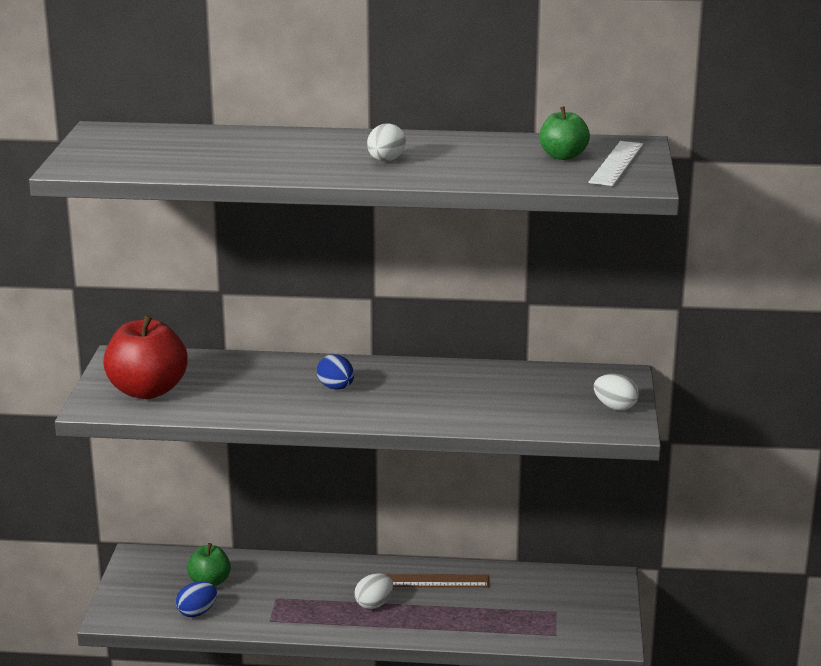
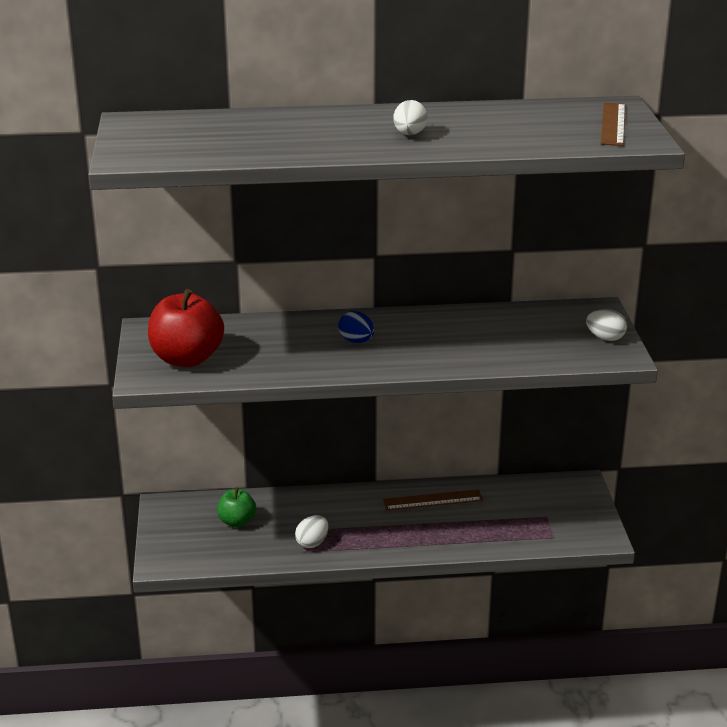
camera: 10 degrees left, 5 degrees up
(197, 612) = (235, 551): blue egg -> none
(374, 604) = (389, 526): white egg -> white egg (312, 543)
(563, 156) = (563, 120): green apple -> none
(616, 163) = (613, 124): white ruler -> brown ruler

